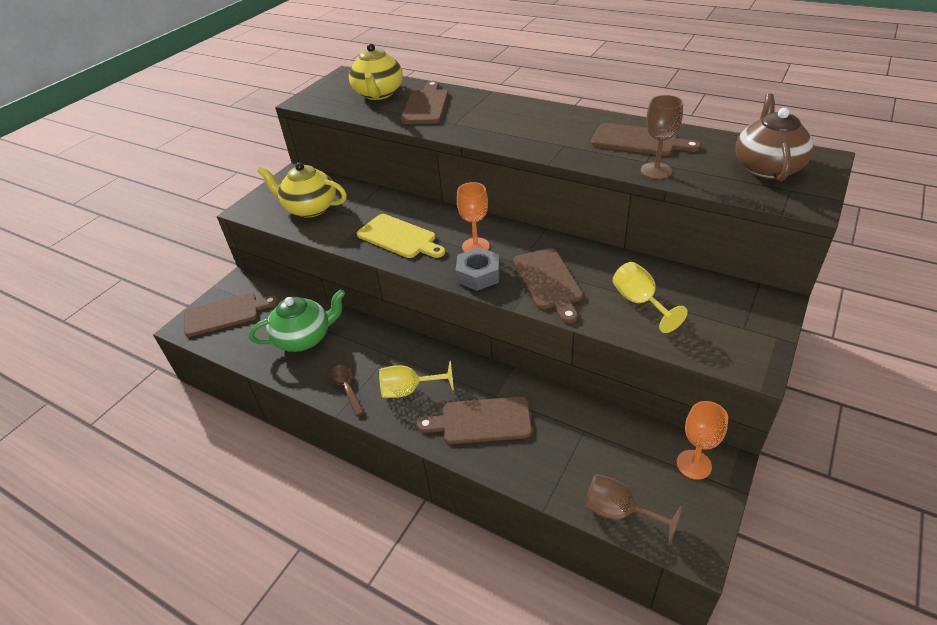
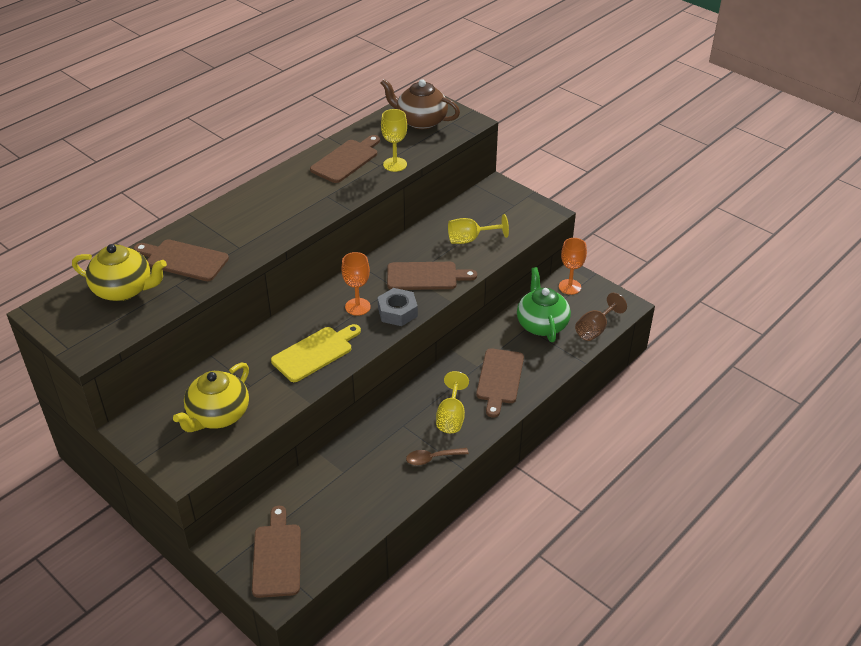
camera: 80 degrees left, 0 degrees up
(304, 338) = (351, 486): green teapot -> green teapot (541, 324)
(656, 171) = (395, 164): brown goblet -> yellow goblet

